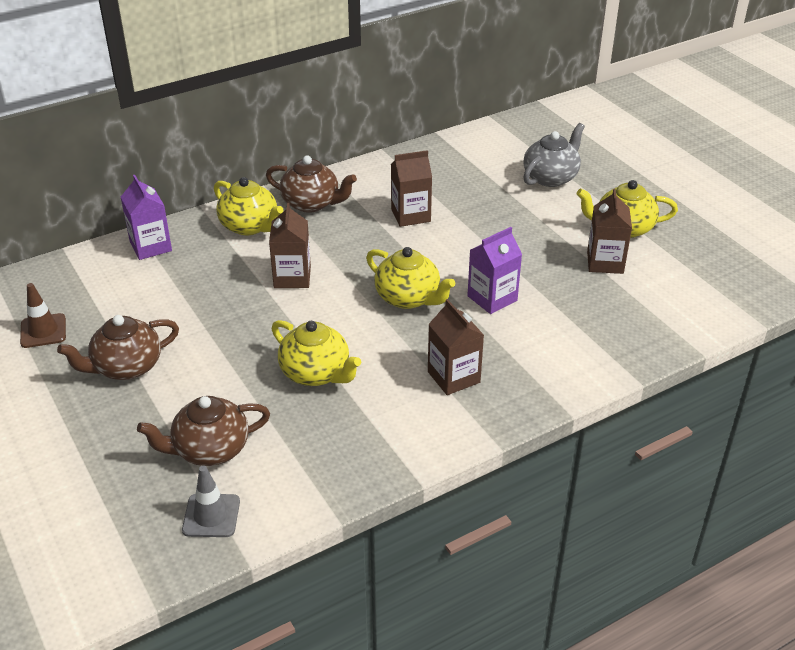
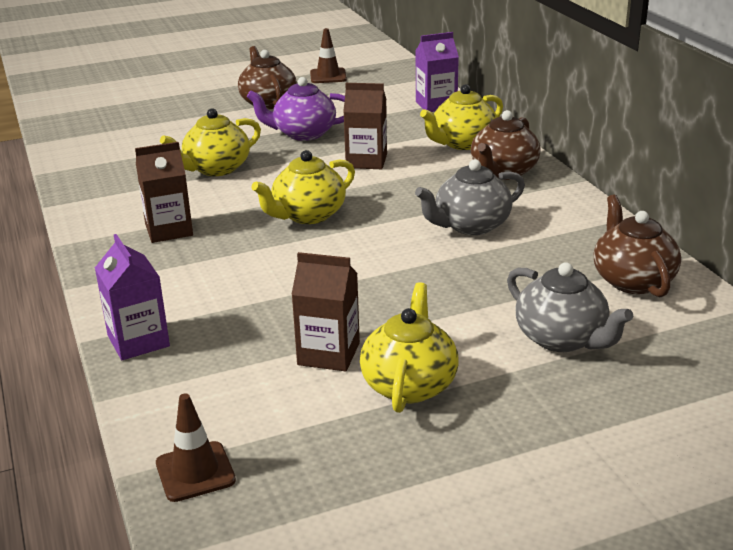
camera: 100 degrees right, 10 degrees down
(210, 449) = (152, 131): brown teapot -> brown teapot (632, 280)
(211, 516) = (84, 132): grey traffic cone -> none
(224, 326) = (303, 134): none -> purple teapot
(410, 215) = (471, 226): brown carton -> grey teapot
(492, 298) = (286, 262): purple carton -> purple carton (138, 341)
(744, 297) = (195, 472): none -> brown traffic cone

